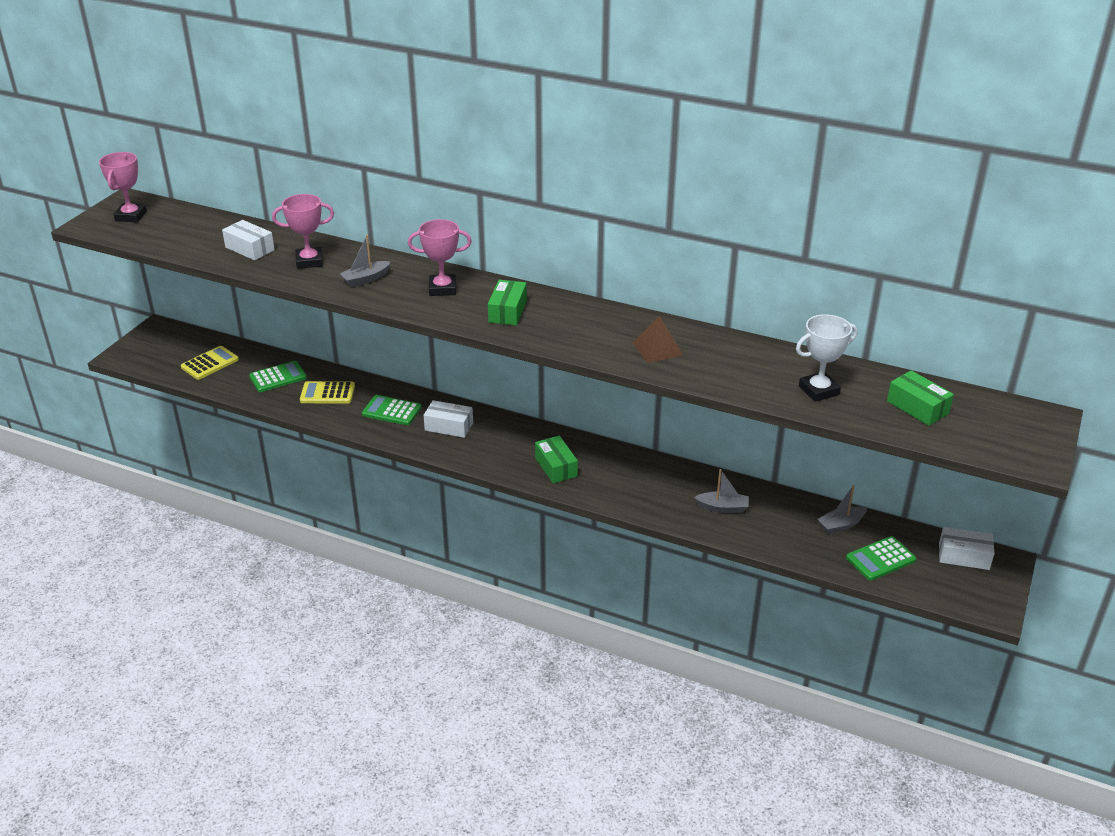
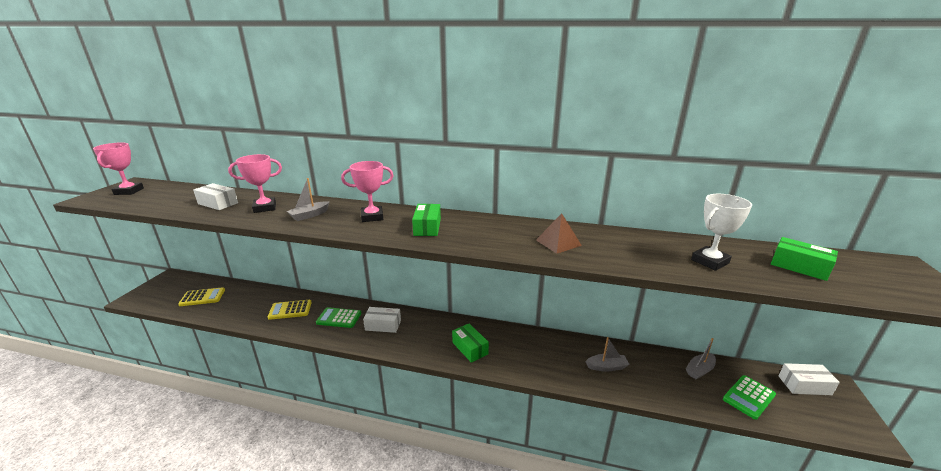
camera: 10 degrees left, 10 degrees down
(210, 363) = (202, 297): yellow calculator -> yellow calculator turned 45 degrees clockwise
(278, 377) = (253, 302): green calculator -> none

